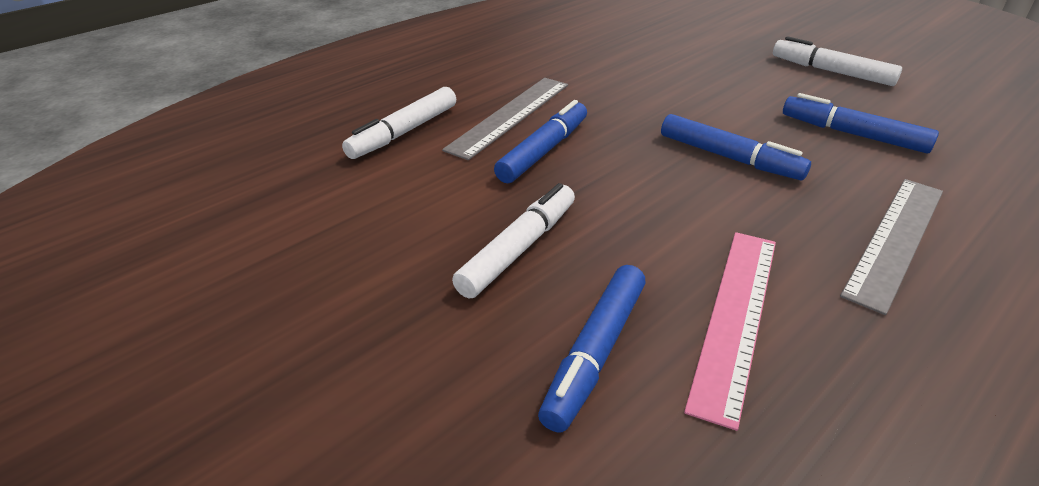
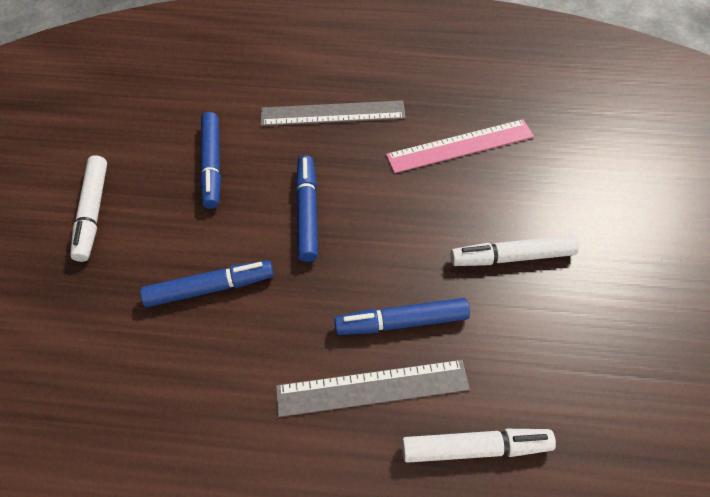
camera: 130 degrees left, 20 degrees up
(594, 353) = (539, 180): blue marker -> blue marker (210, 288)

